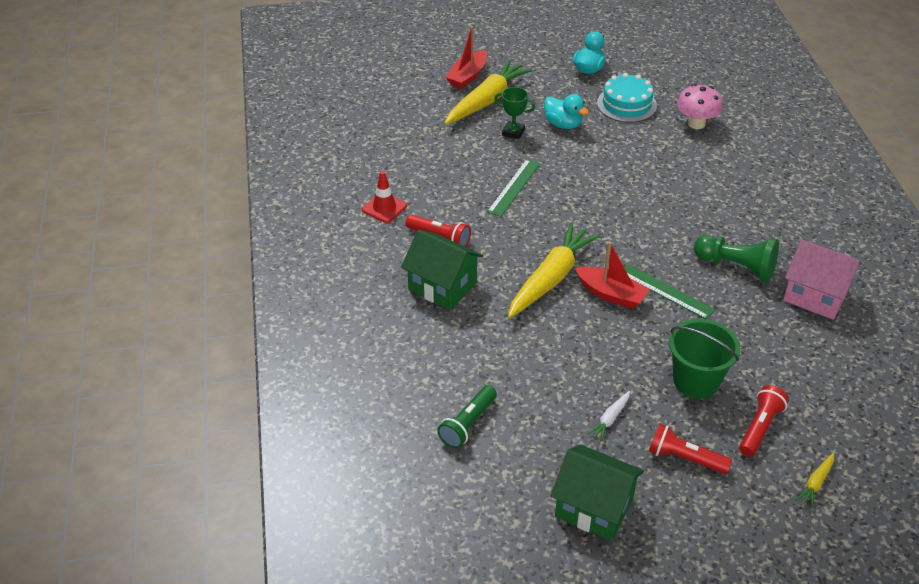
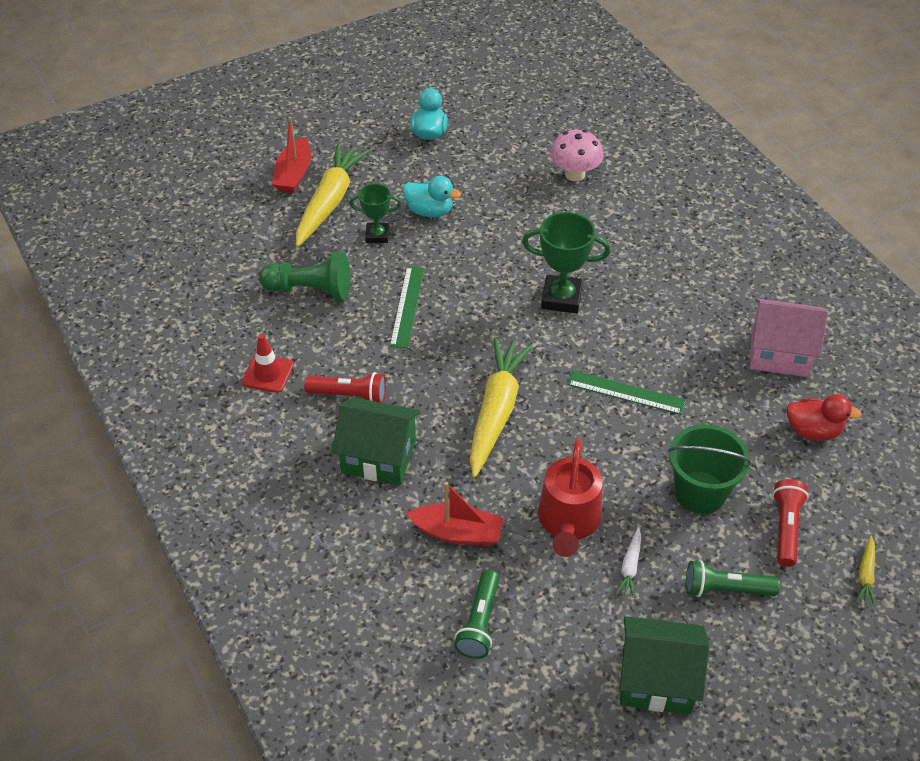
camera: 20 degrees left, 5 degrees up
(574, 372) = (568, 521): none -> red watering can
(611, 294) = (569, 413): red boat -> red boat (457, 533)
(626, 104) = (490, 168): turquoise cake -> none
(643, 210) = (561, 298): none -> green trophy
(684, 458) = (725, 589): red flashlight -> green flashlight
(736, 267) = (687, 341): green pawn -> green pawn (310, 290)
(818, 361) = (813, 431): none -> red duck

